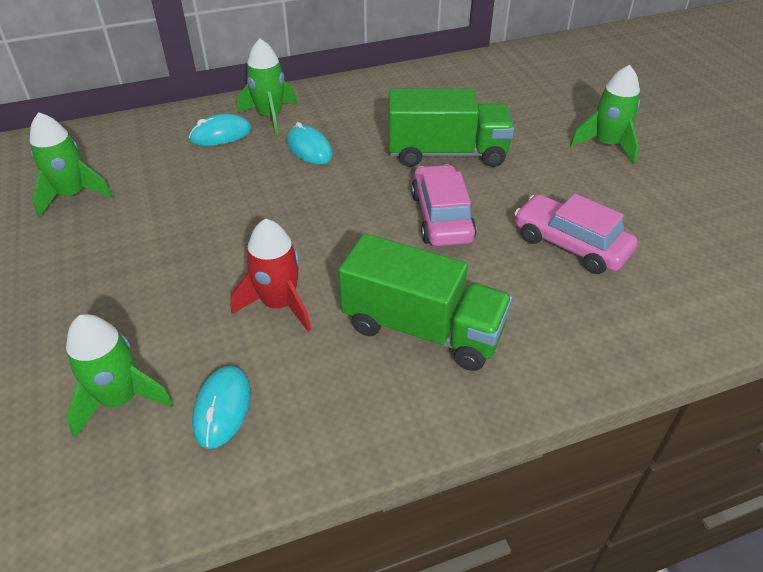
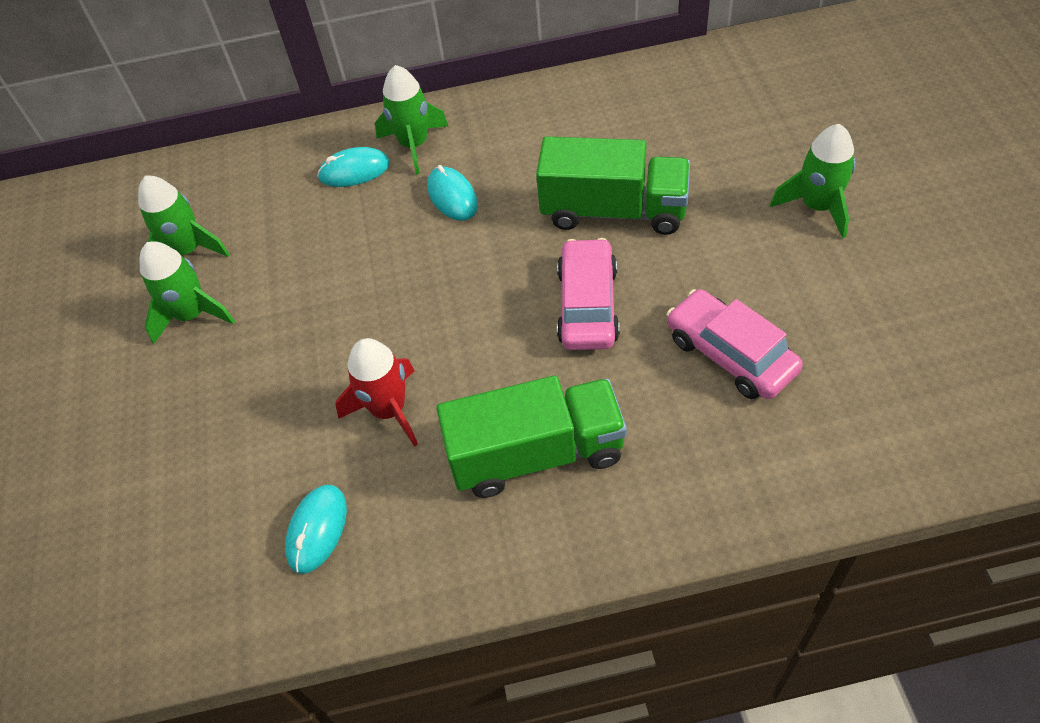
camera: 15 degrees right, 10 degrees up
(120, 399) = (221, 509): green rocket -> green rocket (192, 315)
(422, 329) = (536, 453): green truck -> green truck turned 45 degrees counterclockwise

